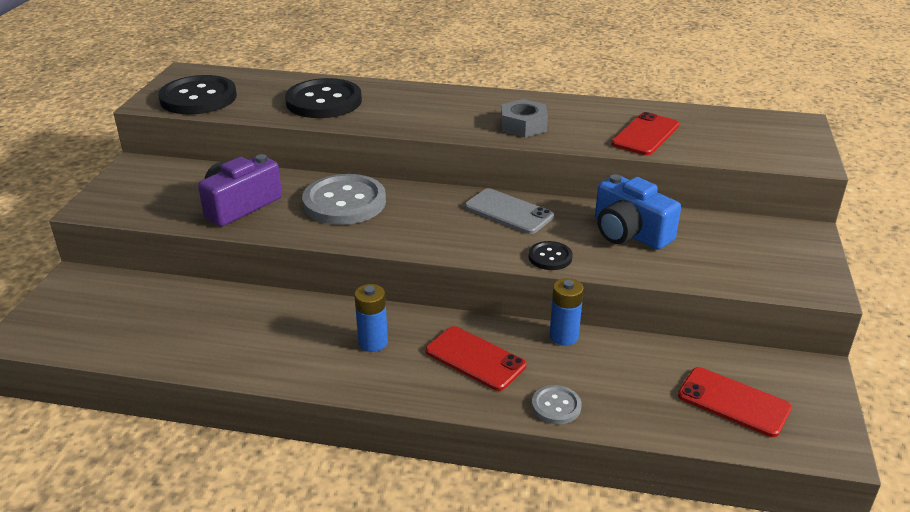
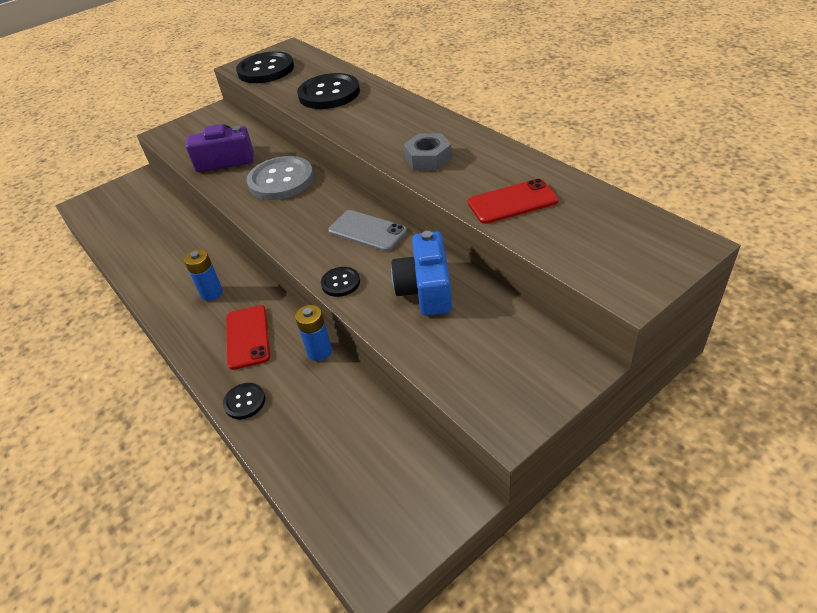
camera: 45 degrees right, 10 degrees up
(508, 212) = (367, 231): grey phone -> grey phone turned 45 degrees counterclockwise
(556, 406) = (244, 402): grey button -> black button
(733, 402) = (357, 478): red phone -> none

